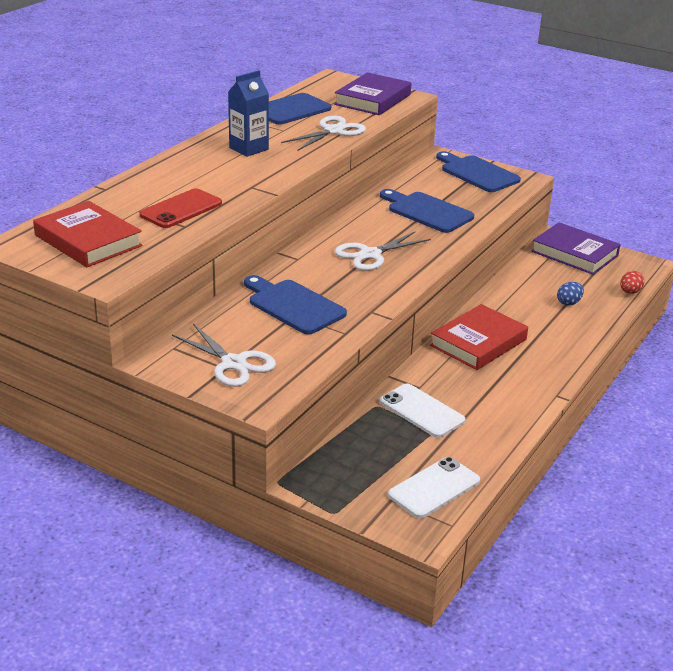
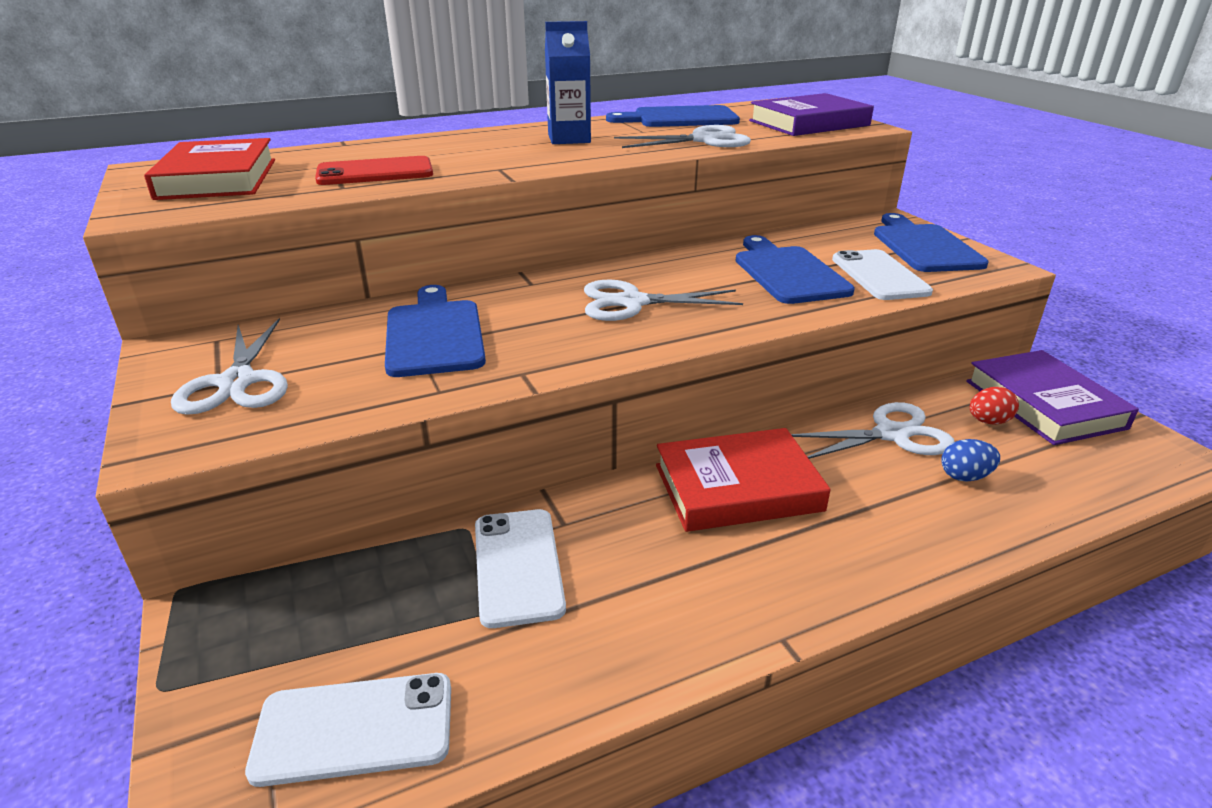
camera: 35 degrees right, 0 degrees up
(474, 201) = (879, 275): none -> white phone
(521, 292) = (892, 434): none -> white scissors
(629, 292) = (1108, 496): red egg -> red egg (988, 421)

